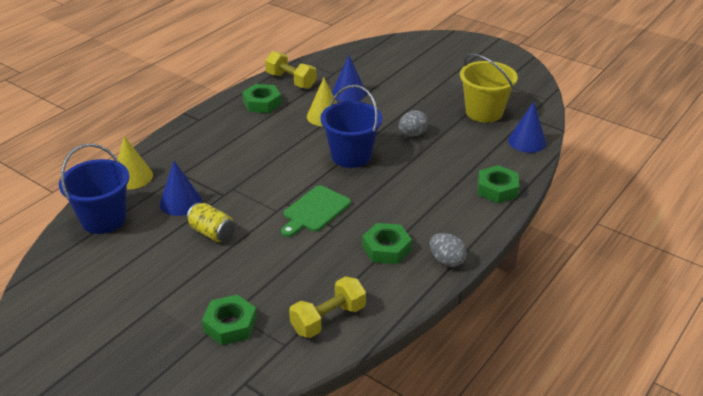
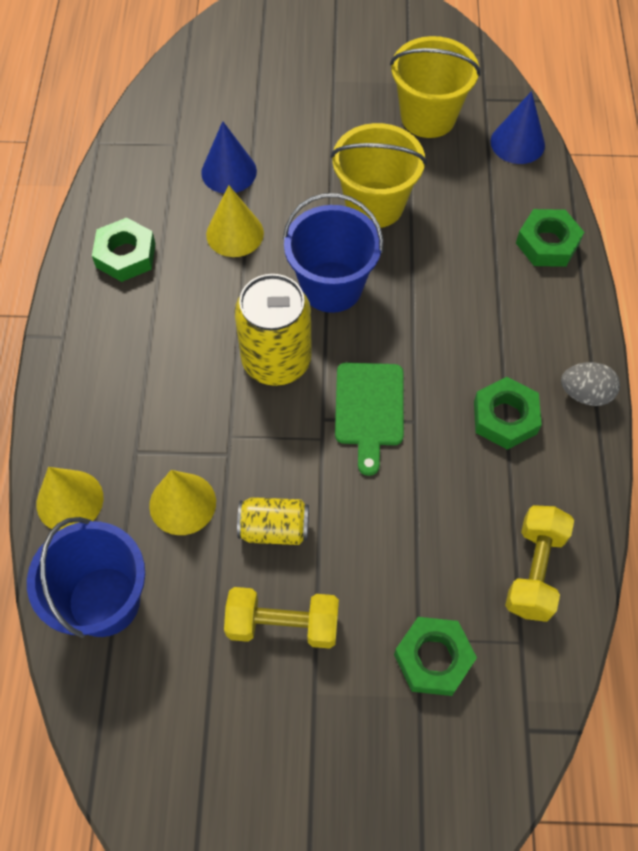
camera: 35 degrees left, 25 degrees up
(180, 202) = (182, 503): blue cone -> yellow cone
(289, 171) = (276, 360): none -> yellow can
(291, 81) = (128, 190): yellow dumbbell -> yellow dumbbell (283, 624)
(412, 134) = (374, 205): grey egg -> yellow bucket

